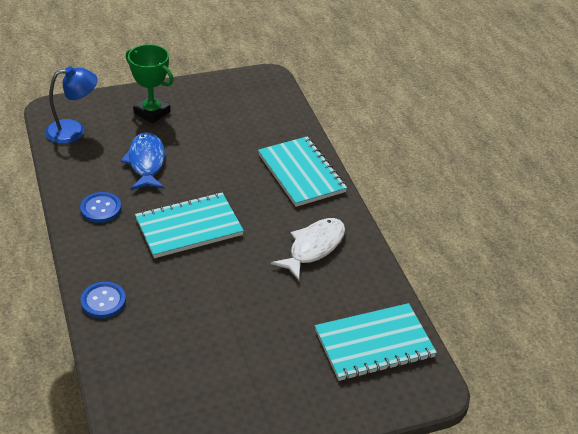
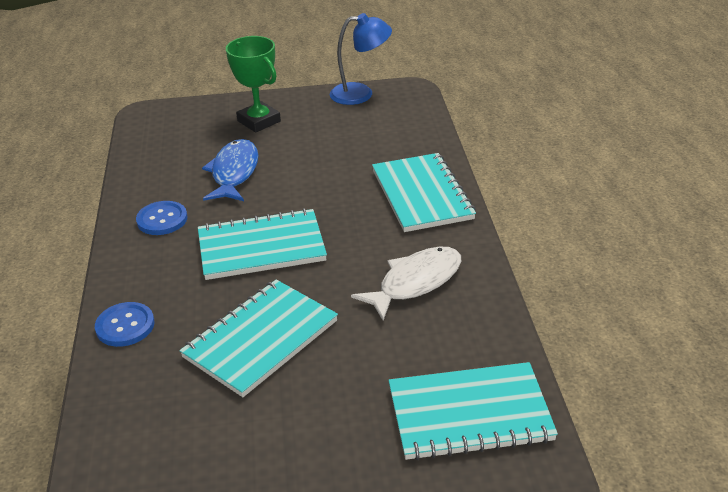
camera: 15 degrees right, 5 degrees down
(74, 131) = (162, 136): blue lamp -> blue lamp (360, 94)
(211, 302) = (260, 339): none -> turquoise notebook

